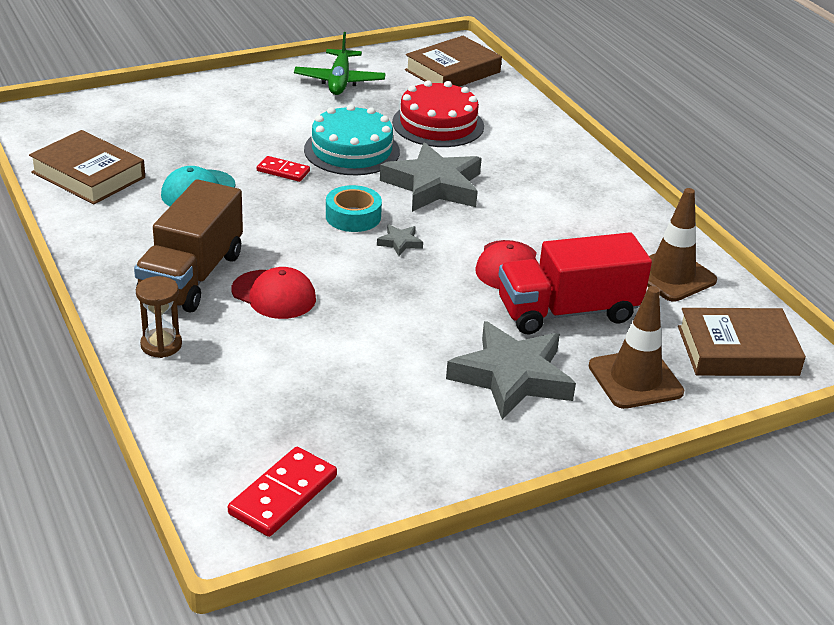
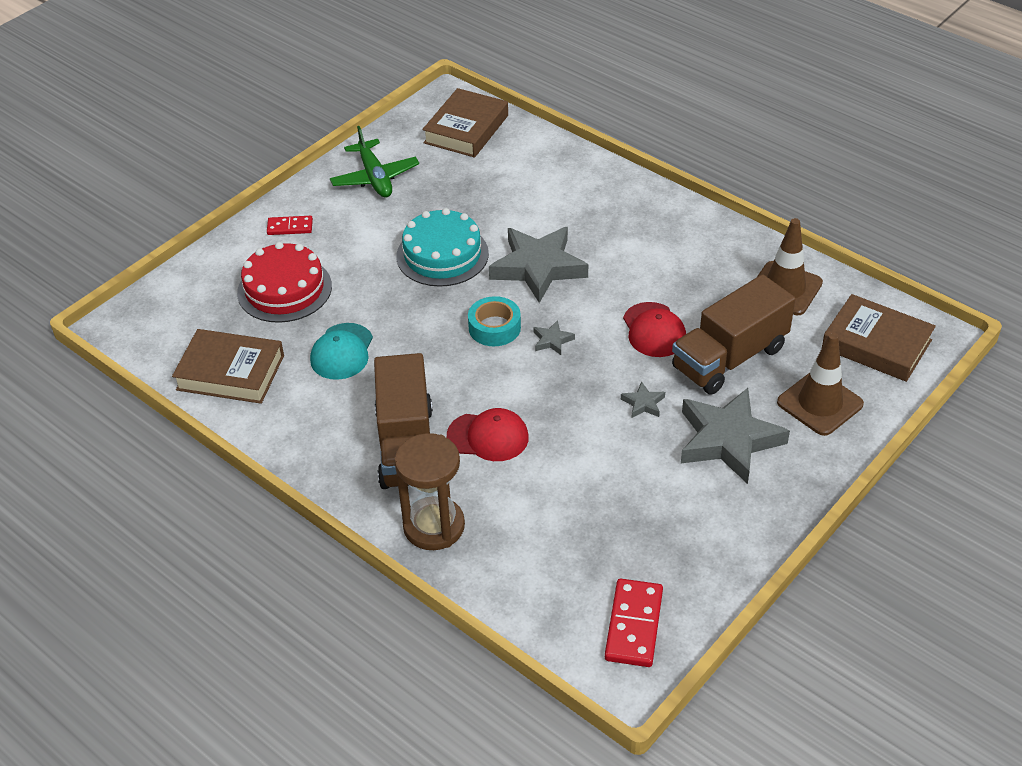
camera: 20 degrees left, 10 degrees up
(161, 345) = (434, 526): brown hourglass -> brown hourglass, size x1.64
(283, 171) = (400, 301): red domino -> red domino (290, 227)
(438, 124) = (495, 196): red cake -> red cake (284, 289)
(448, 319) = (643, 403): none -> grey star
(567, 312) = (729, 358): red truck -> brown truck
(737, 351) = (876, 344): brown book -> brown book turned 60 degrees clockwise

